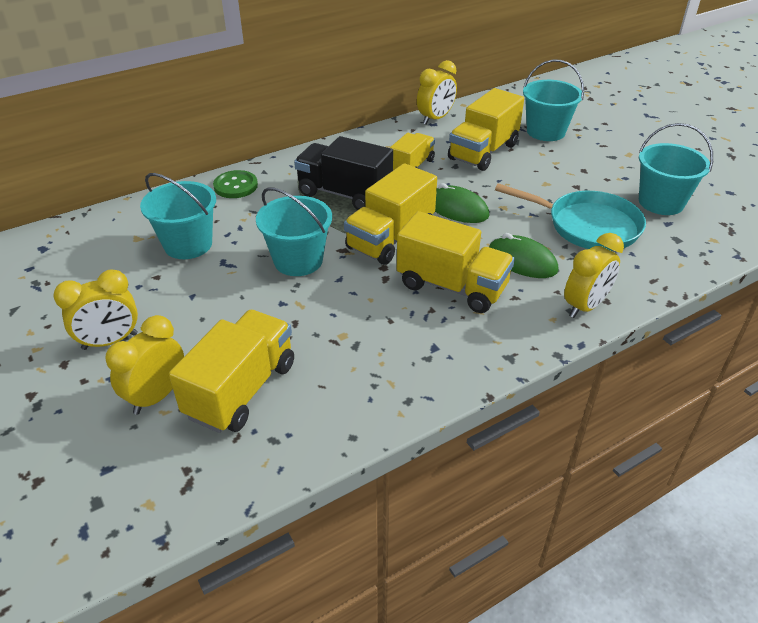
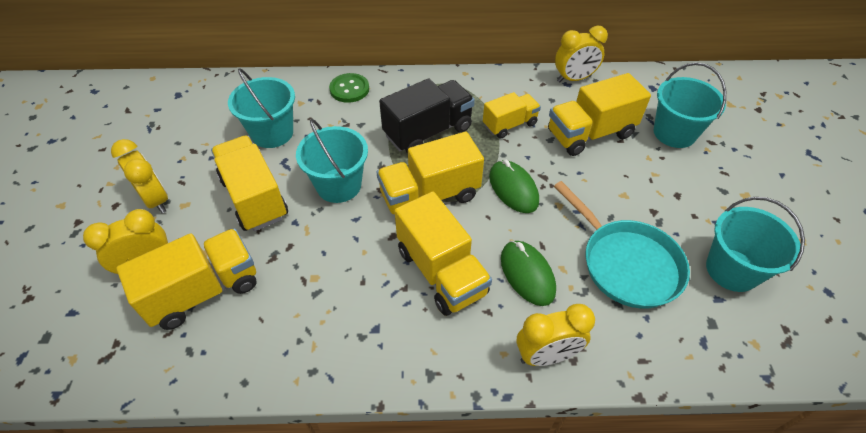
camera: 30 degrees right, 10 degrees up
(110, 341) = (156, 200): yellow clock -> yellow clock turned 135 degrees counterclockwise
(221, 300) = (254, 198): none -> yellow truck
(344, 194) = (428, 132): black truck -> black truck turned 90 degrees clockwise

